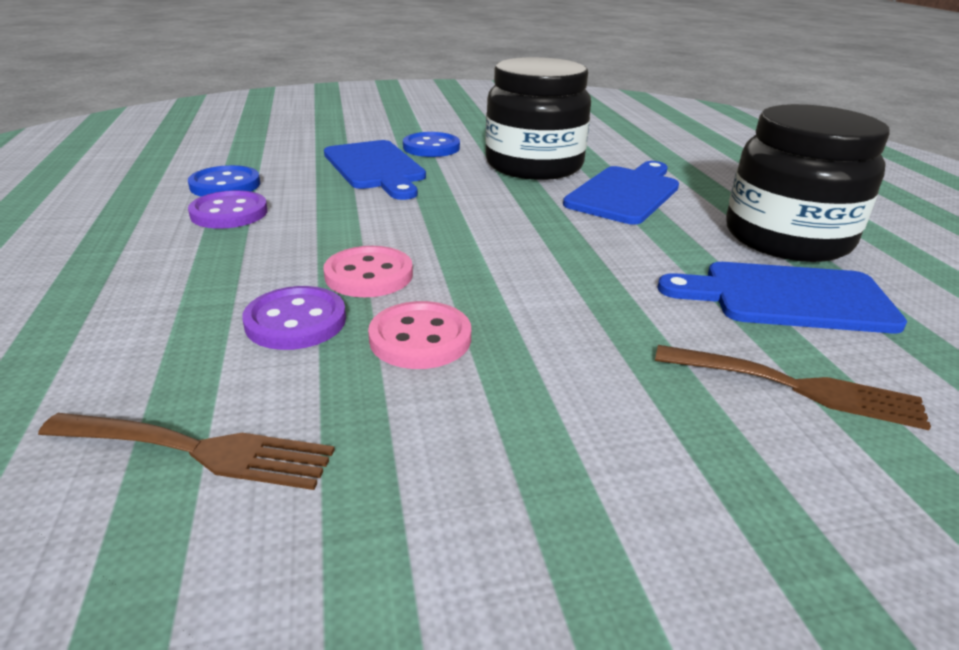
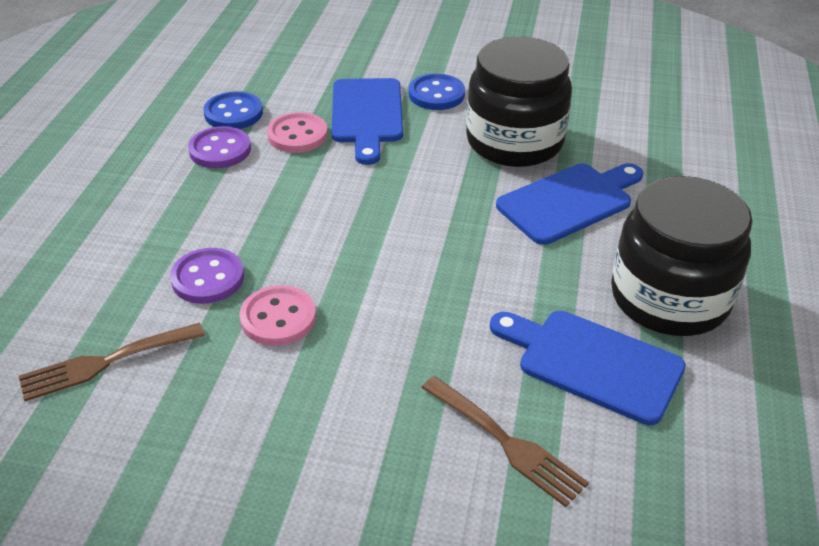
camera: 25 degrees right, 10 degrees up
(199, 450) = (105, 363): brown fork -> brown fork turned 120 degrees clockwise
(369, 275) = (282, 246): pink button -> pink button (297, 135)

